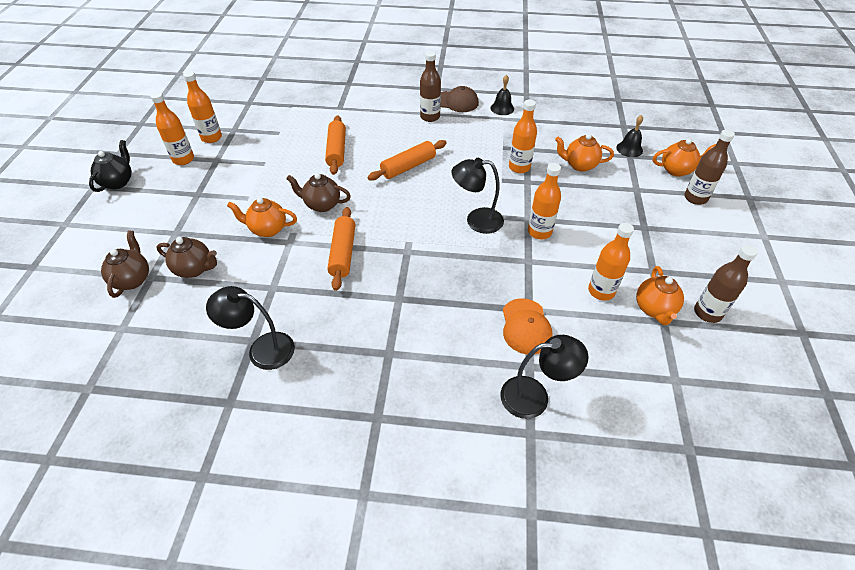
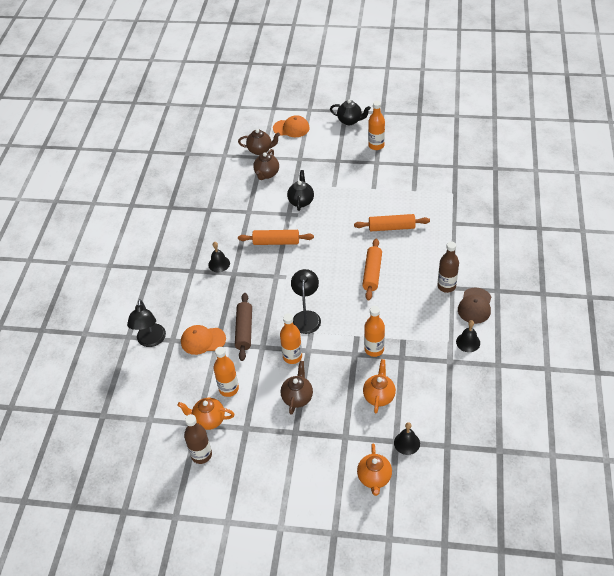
camera: 95 degrees right, 0 degrees up
(98, 243) = (291, 128): none -> orange cap
(211, 138) = (404, 154): orange bottle -> none
(262, 349) = (202, 214): black lamp -> none
(268, 229) = (301, 201): orange teapot -> black teapot
(322, 205) = (326, 226): brown teapot -> brown teapot (297, 397)
(378, 317) = (219, 264): none -> black bell
(408, 167) = (372, 273): orange rolling pin -> orange rolling pin turned 45 degrees clockwise
(503, 280) = (244, 330): none -> brown rolling pin
(695, 198) = (333, 483): brown bottle -> none

